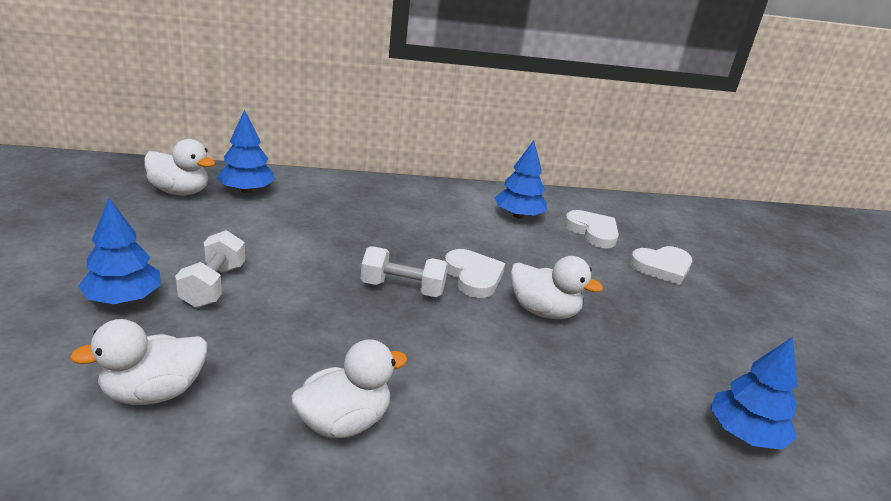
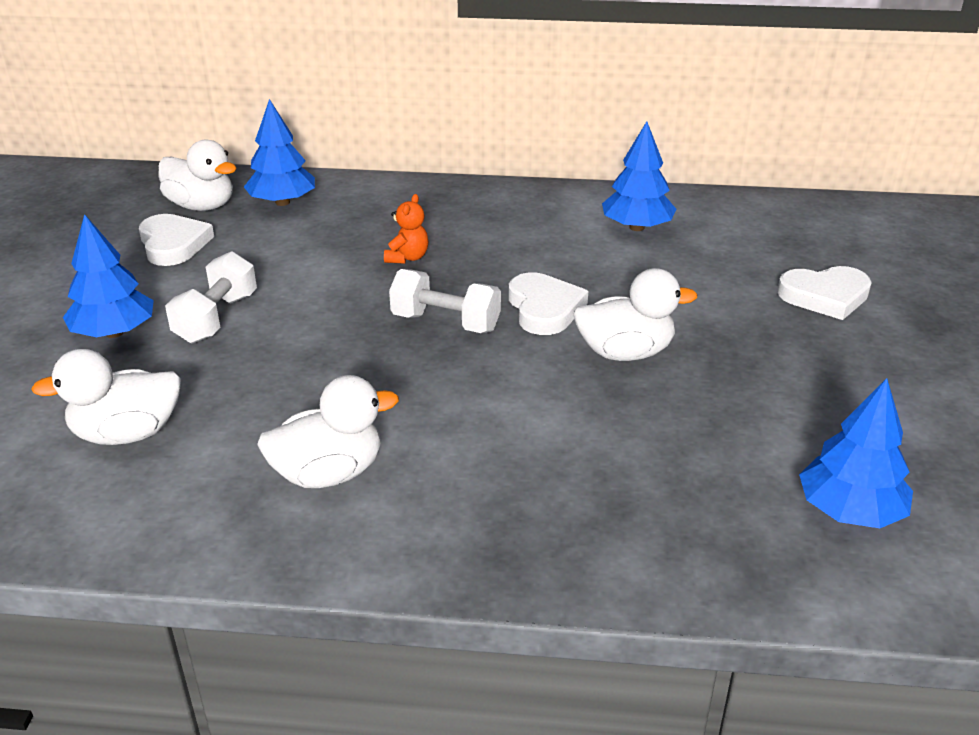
camera: 15 degrees right, 5 degrees up
(358, 236) = (407, 258): none -> orange teddy bear
(543, 311) = (625, 353): white duck -> white duck turned 45 degrees counterclockwise
(592, 232) = (739, 248): white heart -> white heart (173, 244)

